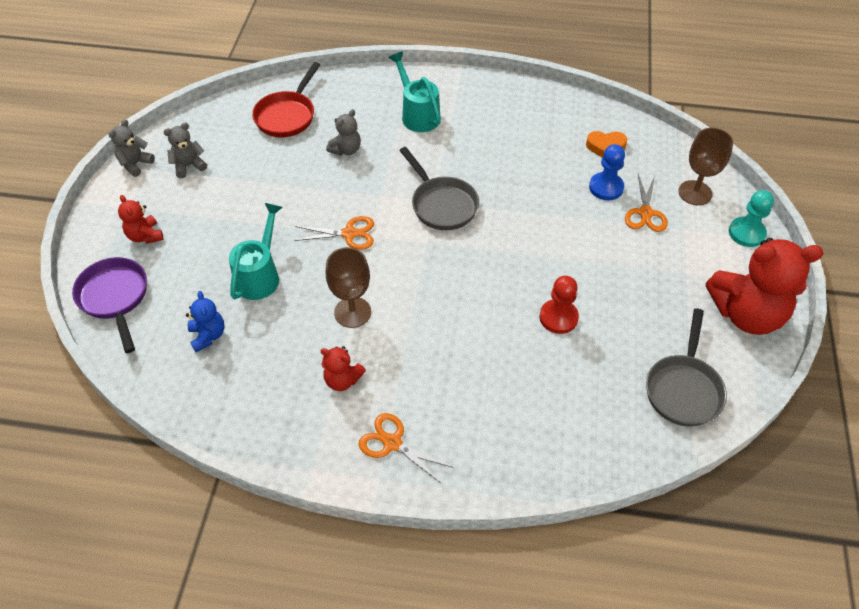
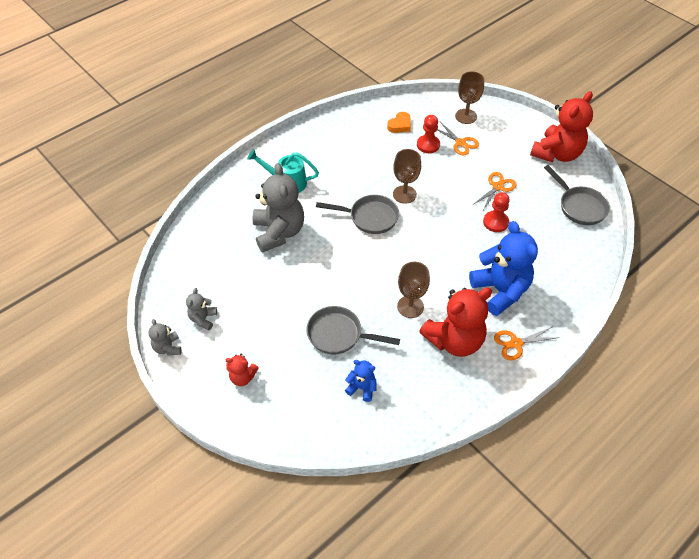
camera: 50 degrees left, 0 degrees up
(115, 298) = (281, 423): purple pan -> none
(260, 275) = (339, 335): turquoise watering can -> grey pan
(287, 116) = (216, 242): red pan -> none
(342, 380) = (454, 340): red teddy bear -> red teddy bear, size x2.12
(346, 150) = (279, 232): grey teddy bear -> grey teddy bear, size x2.12
(349, 234) = (349, 272): orange scissors -> orange scissors (497, 187)
(457, 382) = (500, 290): none -> blue teddy bear
(507, 212) = (404, 194): none -> brown goblet
(606, 187) = (428, 145): blue pawn -> red pawn
(746, 233) = (509, 118): turquoise pawn -> none

